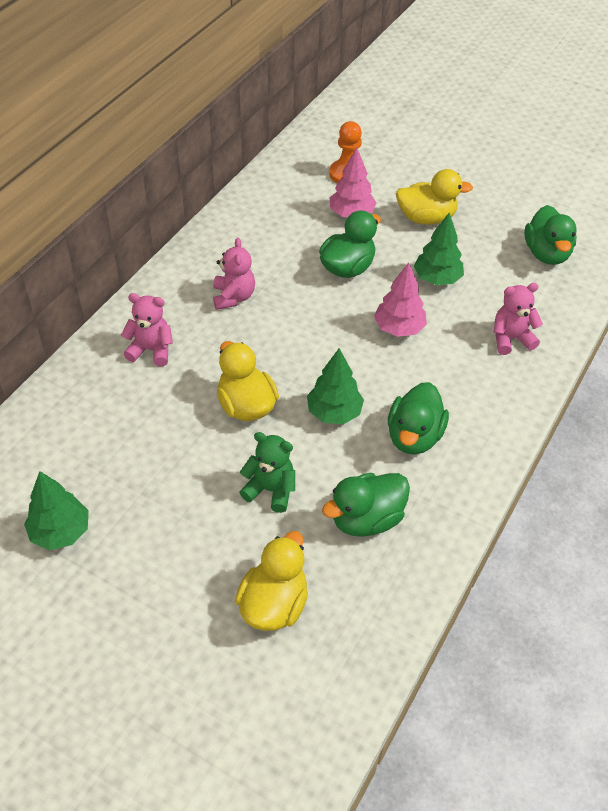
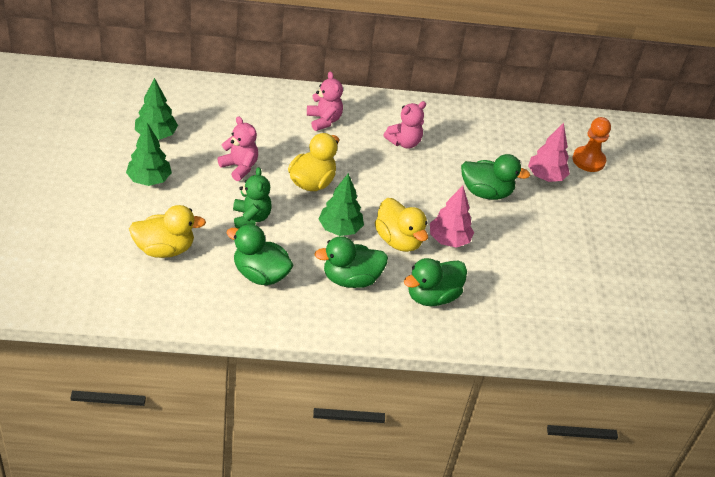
camera: 55 degrees right, 5 degrees down
(426, 218) = (583, 221): yellow duck -> yellow duck (398, 240)
(437, 279) = (520, 247): green tree -> green tree (149, 180)
(511, 339) = (494, 310): pink teddy bear -> pink teddy bear (239, 167)
(546, 253) = (613, 309): green duck -> green duck (432, 296)

